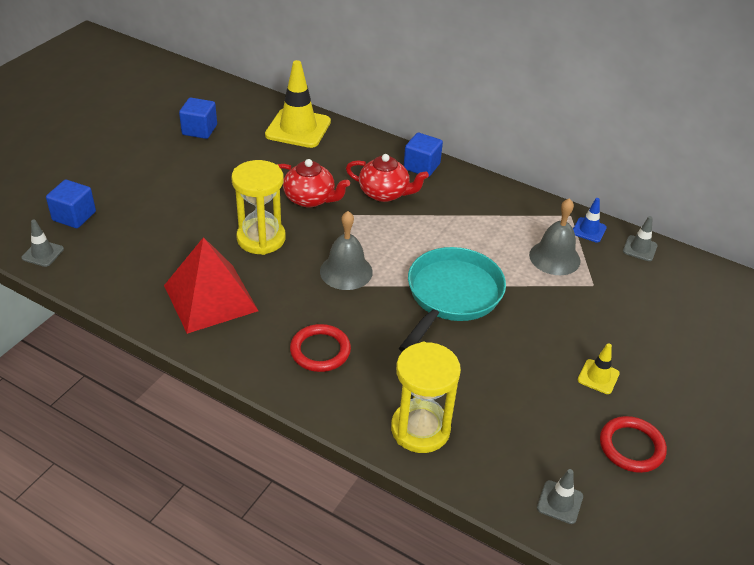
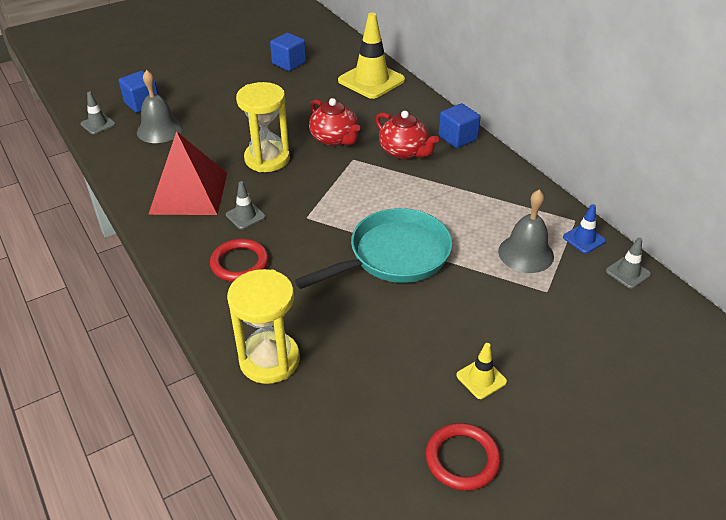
camera: 30 degrees right, 0 degrees up
(346, 271) = (316, 206): grey bell -> grey bell (159, 130)
(560, 502) = (344, 479): grey traffic cone -> grey traffic cone (245, 216)

